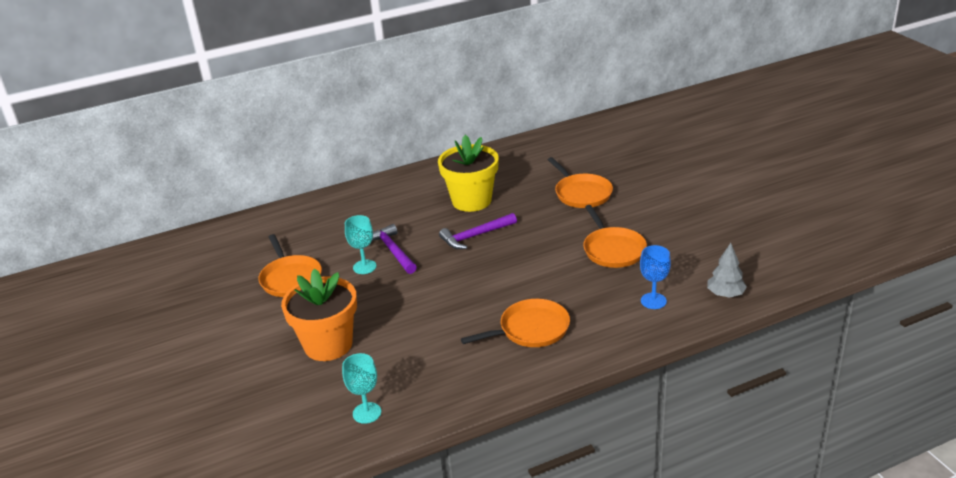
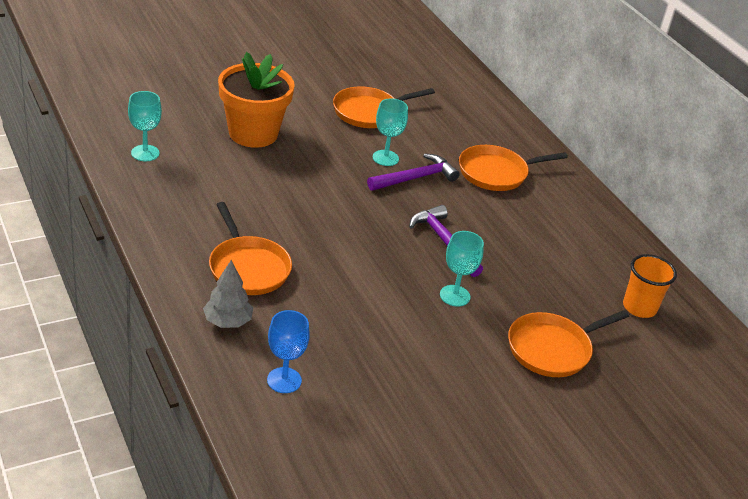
camera: 80 degrees right, 5 degrees up
(471, 201) = (528, 244): yellow flower pot -> none
(530, 161) = (639, 307): none -> orange cup
(538, 231) = (455, 296): none -> turquoise goblet
(613, 250) = (405, 360): orange pan -> orange pan (496, 173)
(725, 294) = (286, 457): grey tree -> grey tree (228, 321)

